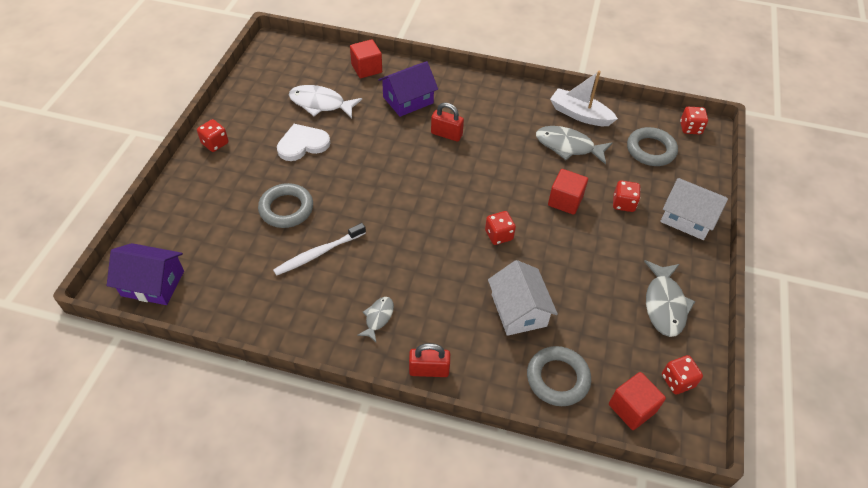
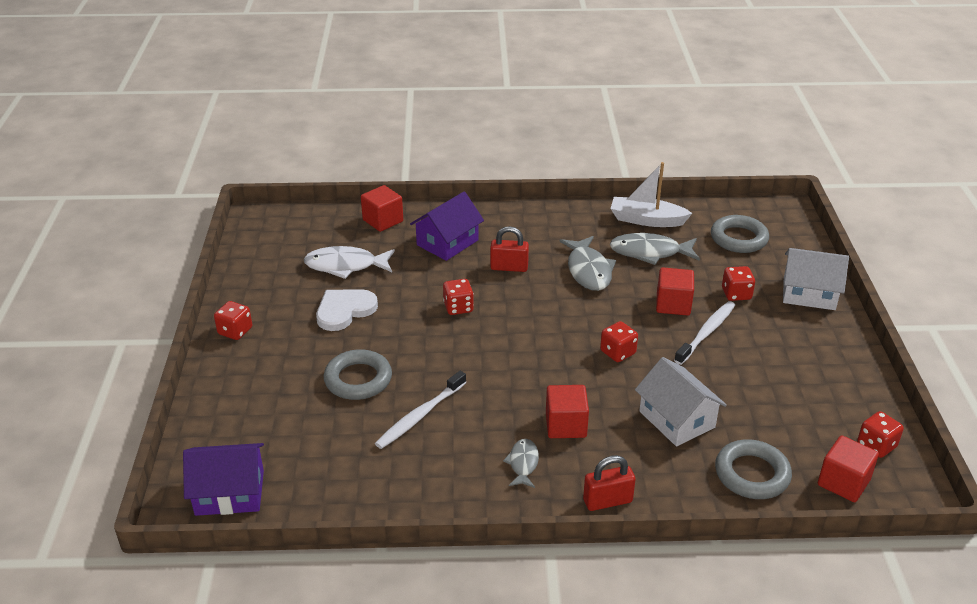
camera: 15 degrees left, 15 degrees down
(427, 292) = (566, 425): none -> red cube
(581, 235) = (706, 333): none -> white toothbrush
(664, 304) = (827, 378): grey fish -> grey fish (588, 270)
(690, 128) = (769, 210): red dice -> red dice (458, 307)

